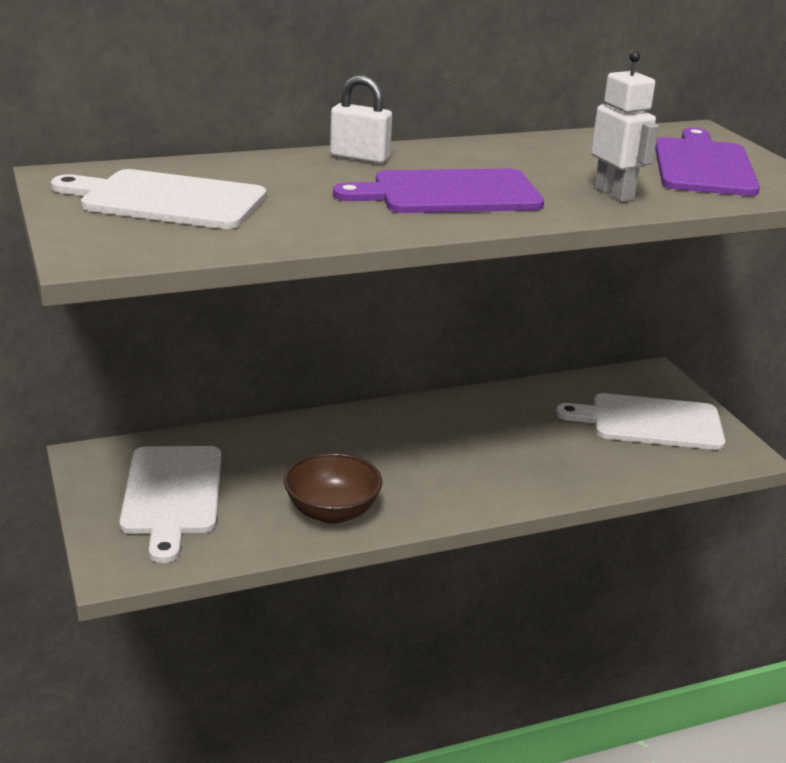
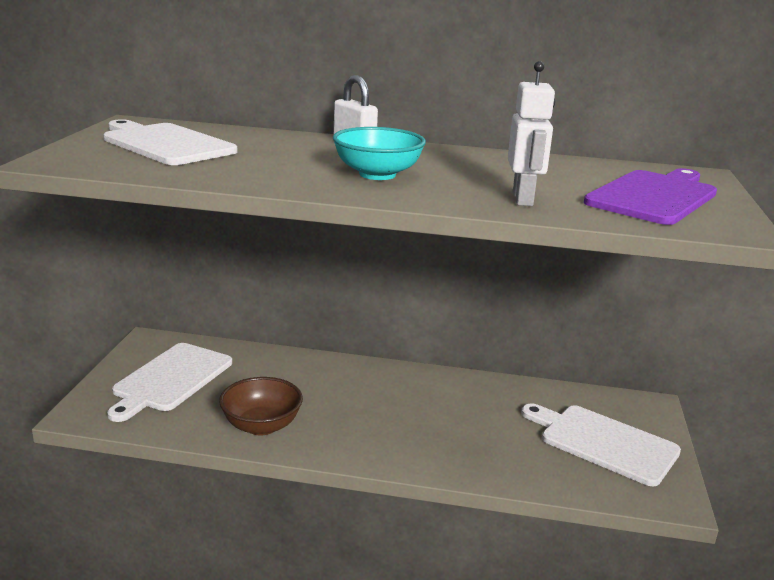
camera: 30 degrees right, 5 degrees down
(449, 193) = (377, 174): purple cutting board -> turquoise bowl

